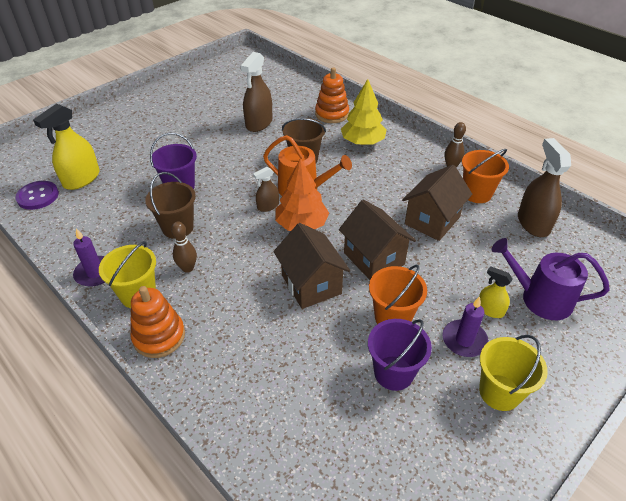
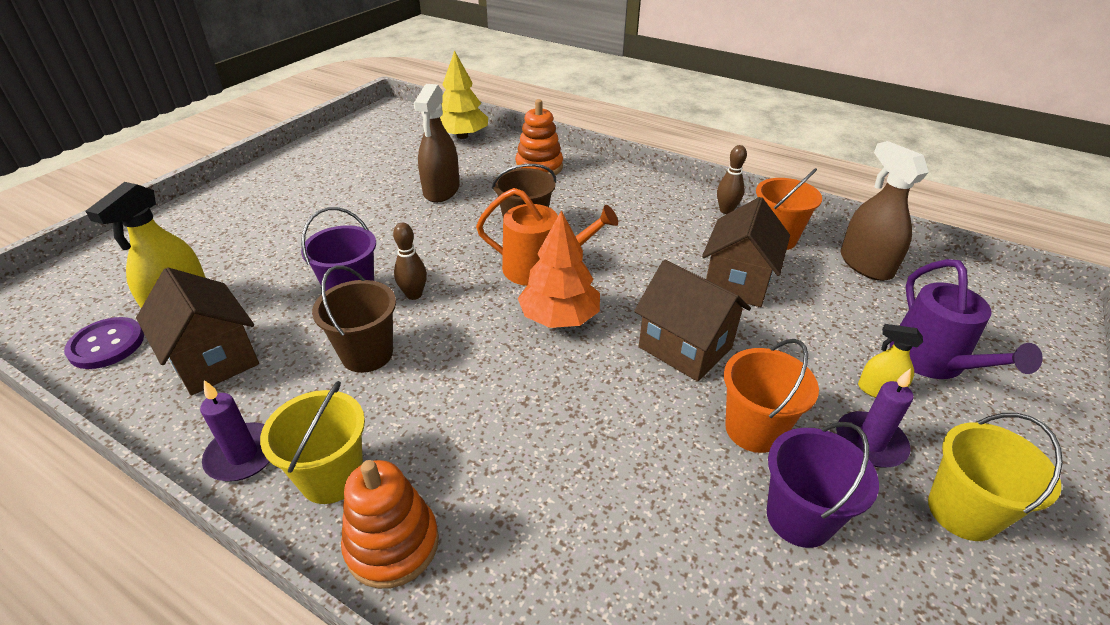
camera: 15 degrees left, 5 degrees down
(188, 268) = (405, 415): brown bowling pin -> brown bowling pin (414, 295)
(268, 206) = (498, 299): brown spray bottle -> none
(311, 284) = (611, 403): brown house -> brown house (213, 359)
(362, 142) = (596, 196): yellow tree -> yellow tree (462, 136)
(540, 298) = (932, 361): purple watering can -> purple watering can turned 105 degrees counterclockwise

